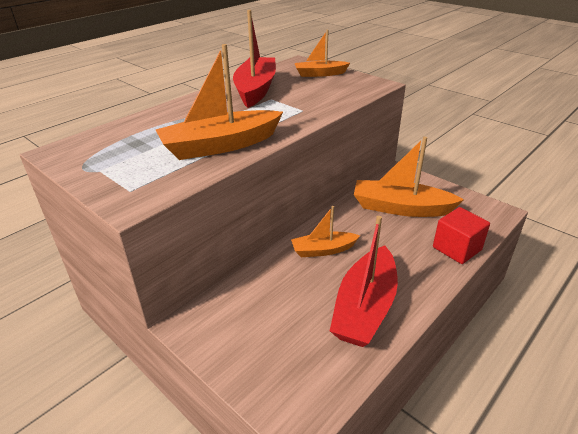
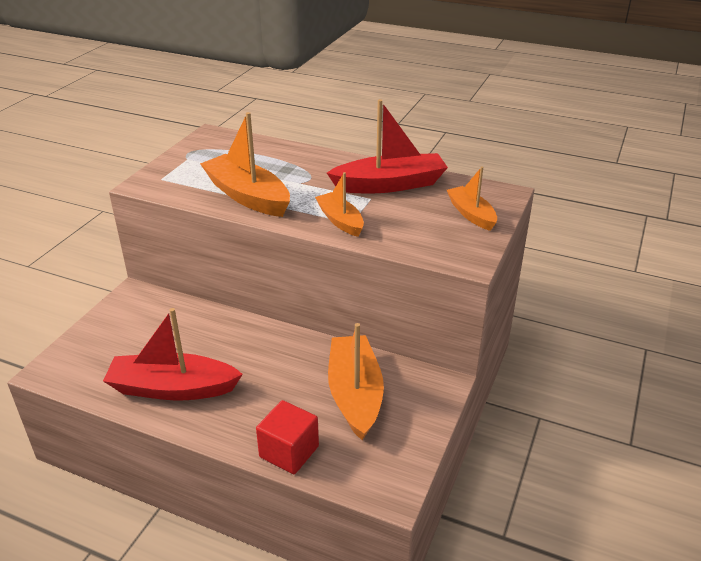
camera: 70 degrees right, 0 degrees up
(323, 250) = (250, 346): orange boat -> orange boat (340, 221)

